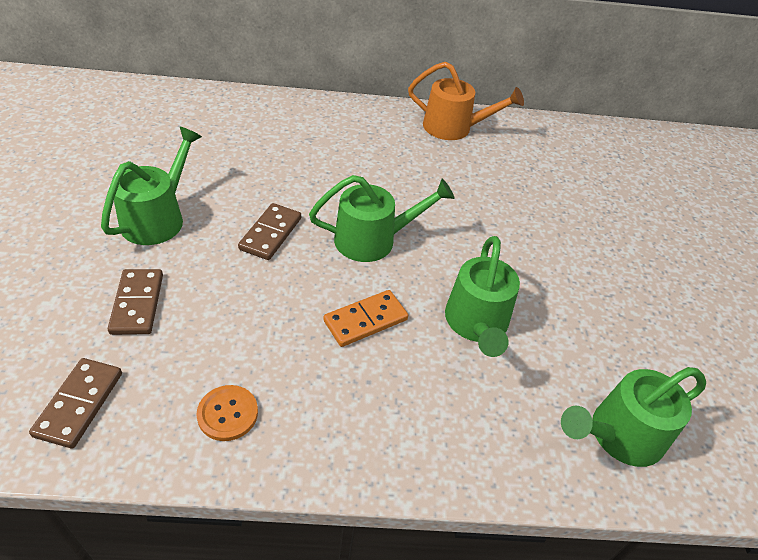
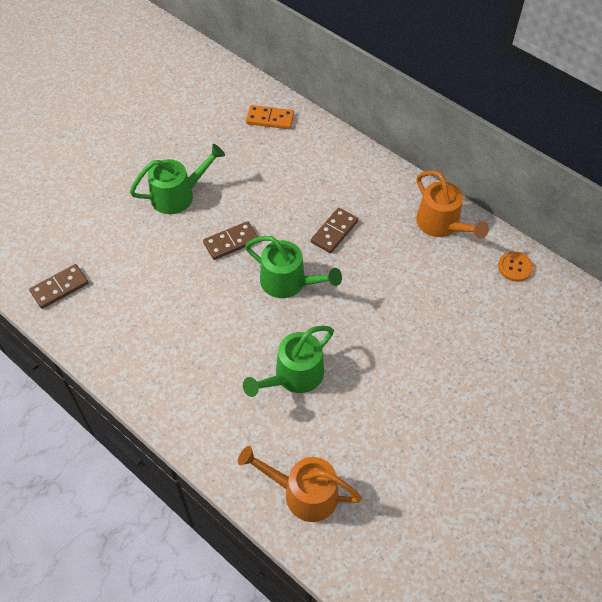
camera: 45 degrees right, 10 degrees up
(137, 304) = (125, 247): brown domino -> brown domino (334, 232)
(228, 414) = (117, 337): orange button -> orange button (515, 267)
(365, 320) = (231, 331): orange domino -> orange domino (270, 119)
(619, 435) = (303, 493): green watering can -> orange watering can

